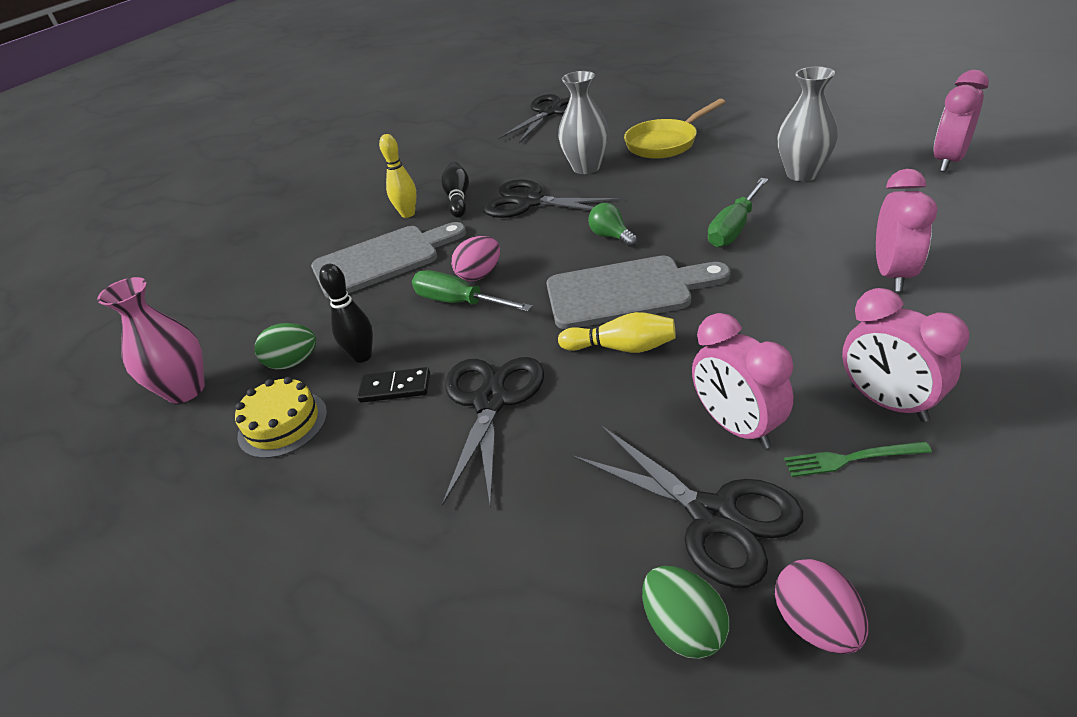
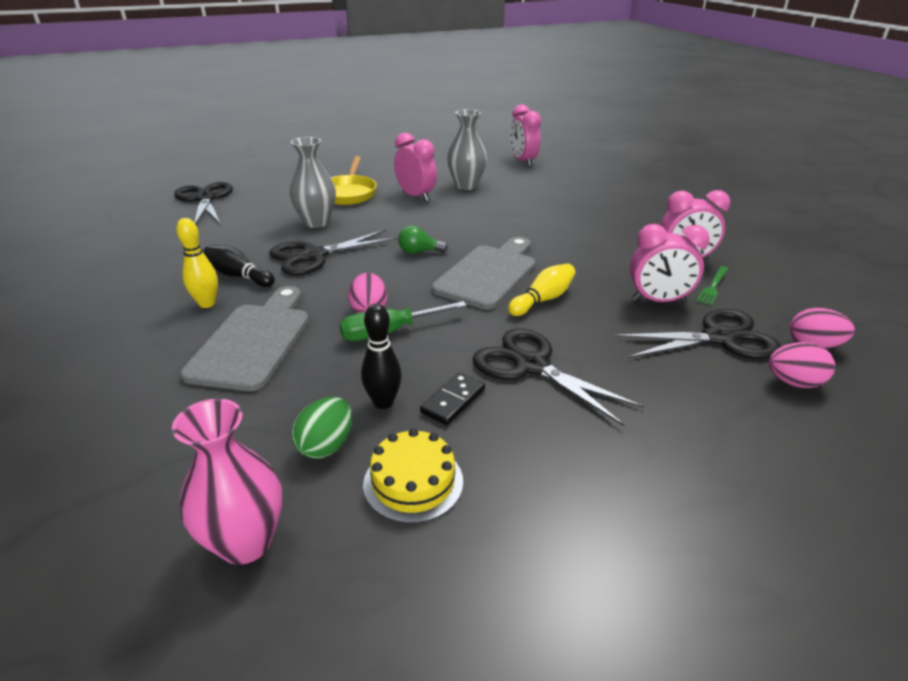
camera: 60 degrees left, 5 degrees down
(684, 629) = (793, 382): green egg -> pink egg
(734, 228) = (483, 222): green screwdriver -> none
(892, 274) = (591, 214): pink clock -> pink clock (416, 196)

